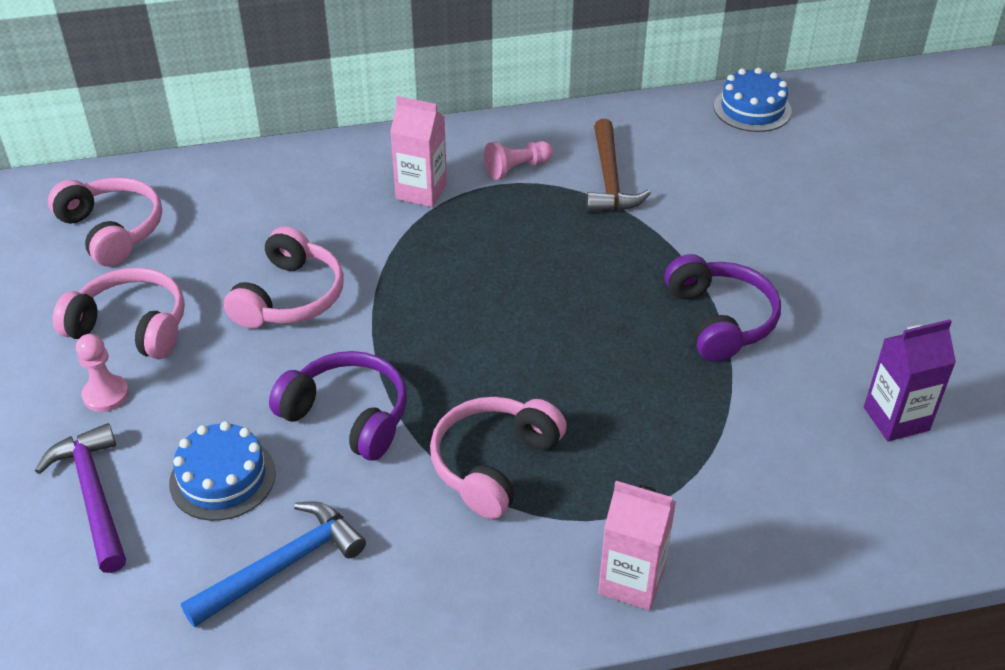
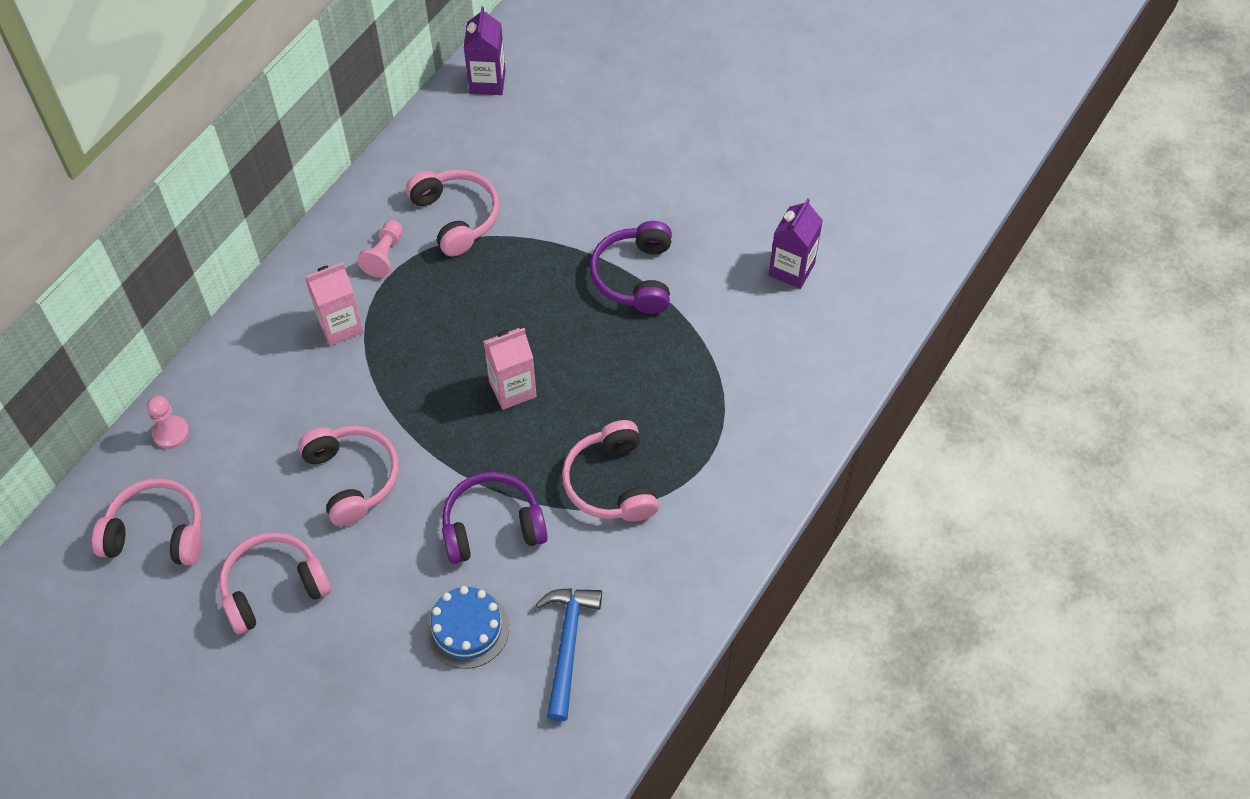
camera: 45 degrees left, 15 degrees up
(94, 495) = (404, 707): purple hammer -> none
(106, 395) = (322, 644): pink pawn -> pink pawn (171, 433)
(609, 179) = (456, 217): brown hammer -> pink headphones
(631, 581) = (756, 488): pink carton -> pink carton (512, 389)
(720, 320) = (635, 276): purple headphones -> purple headphones turned 120 degrees counterclockwise
(752, 109) = (487, 82): blue cake -> purple carton

